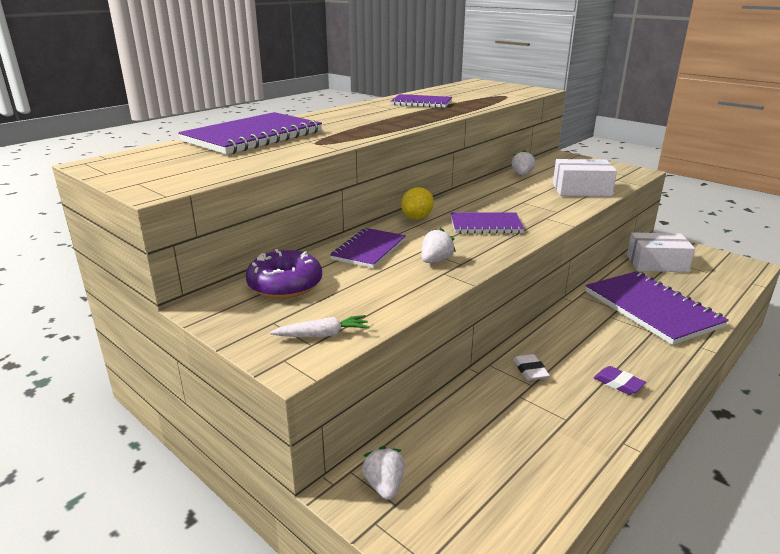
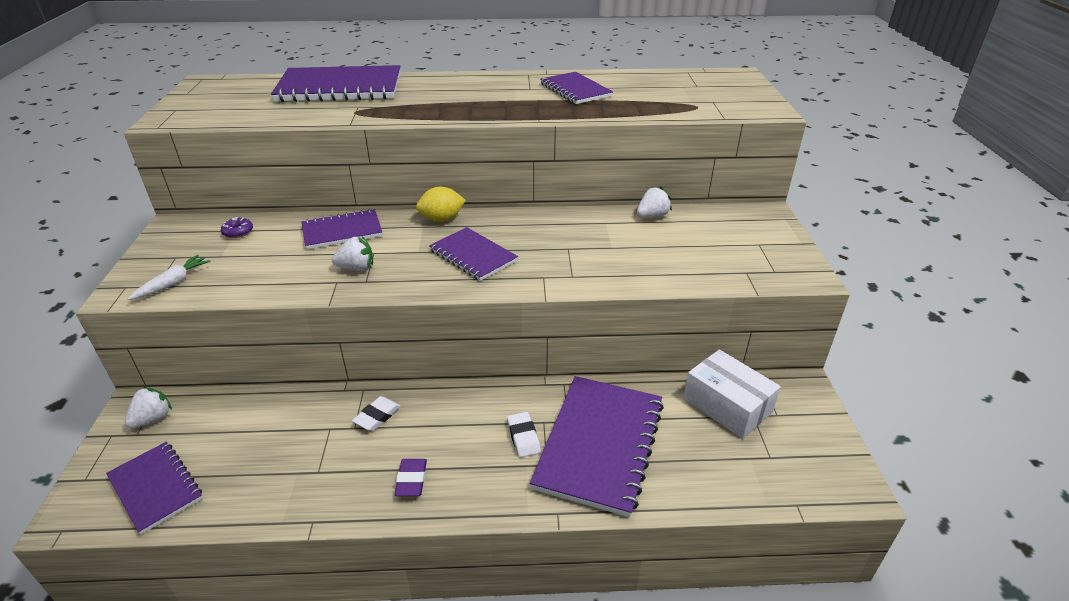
camera: 45 degrees right, 10 degrees up
(285, 285) = (238, 232): purple donut -> purple donut, size x0.45
(323, 335) = (173, 283): white carrot -> white carrot turned 90 degrees counterclockwise
(494, 515) = (156, 488): none -> purple notebook
(581, 190) = (664, 265): white box -> none
(617, 328) = (523, 437): none -> white eraser

